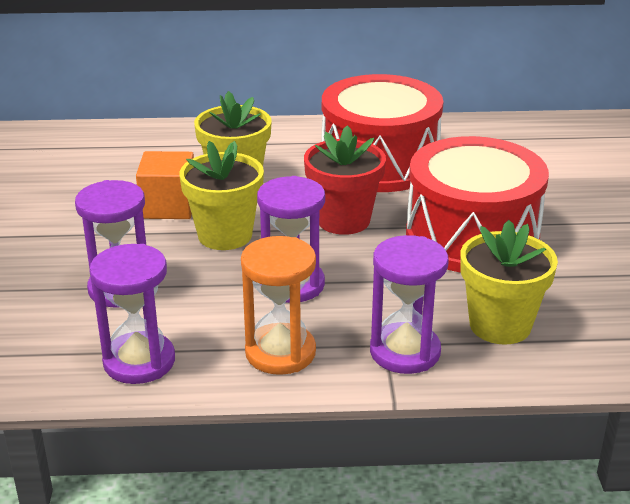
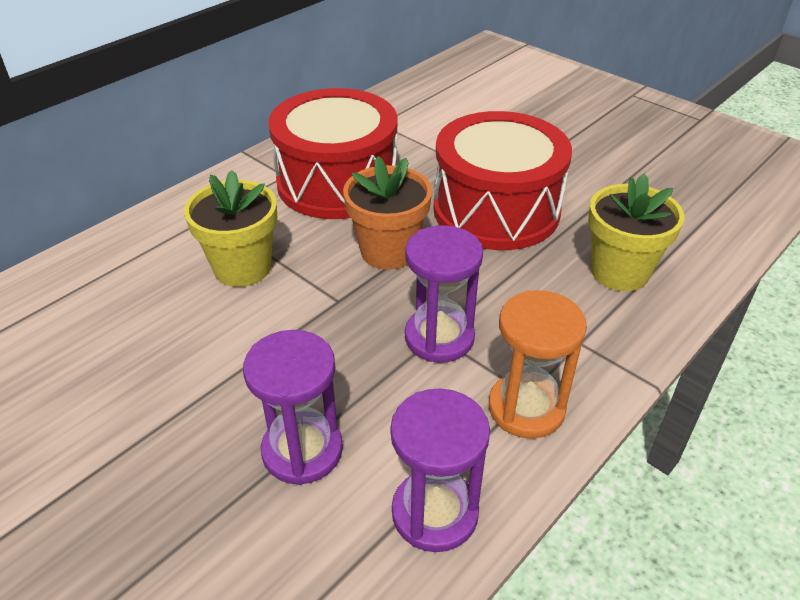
camera: 45 degrees left, 10 degrees up
(169, 206) = (216, 331): orange cube -> none
(225, 235) = (313, 327): yellow flower pot -> none
(343, 220) = (388, 251): red flower pot -> orange flower pot
(405, 352) = (601, 339): purple hourglass -> none

